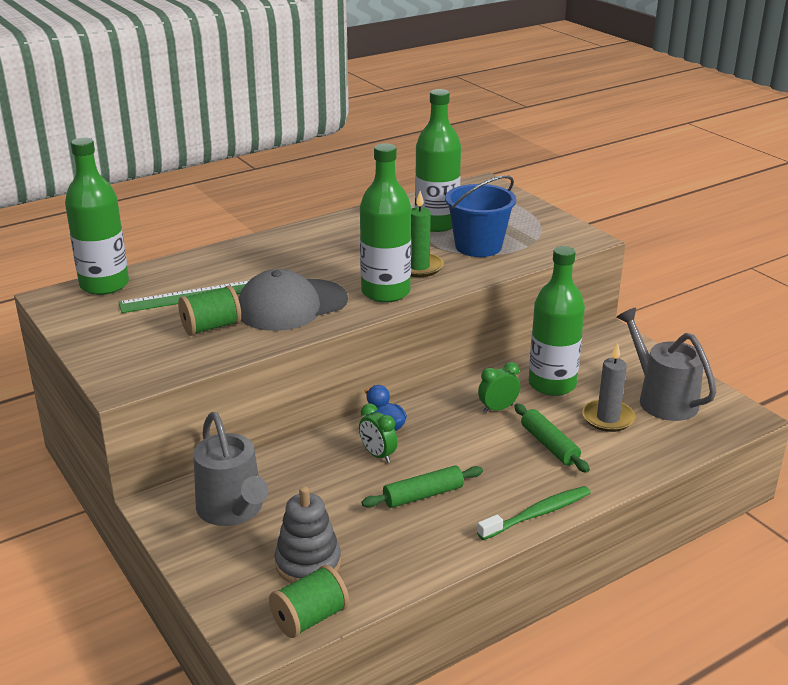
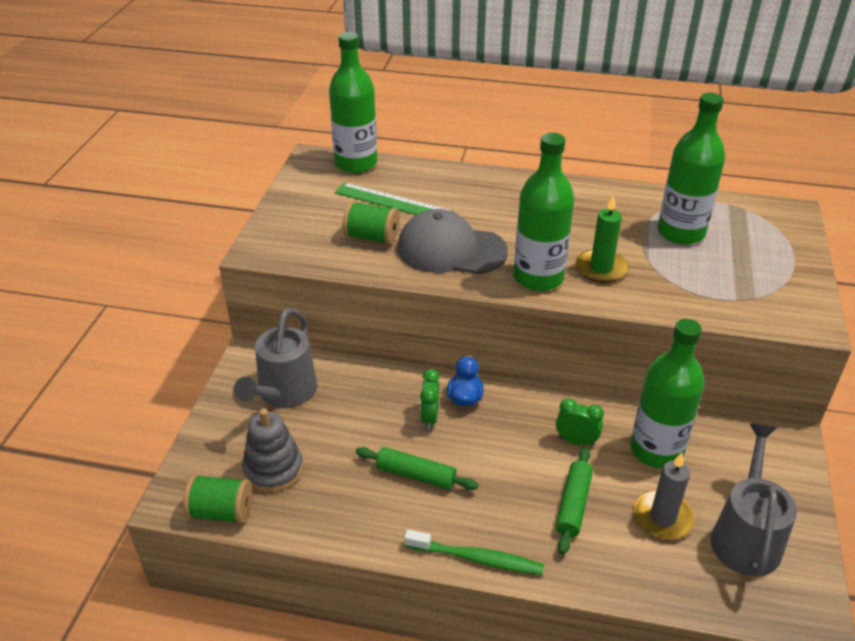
camera: 45 degrees right, 10 degrees up
(478, 246) = (686, 276): blue bucket -> none

